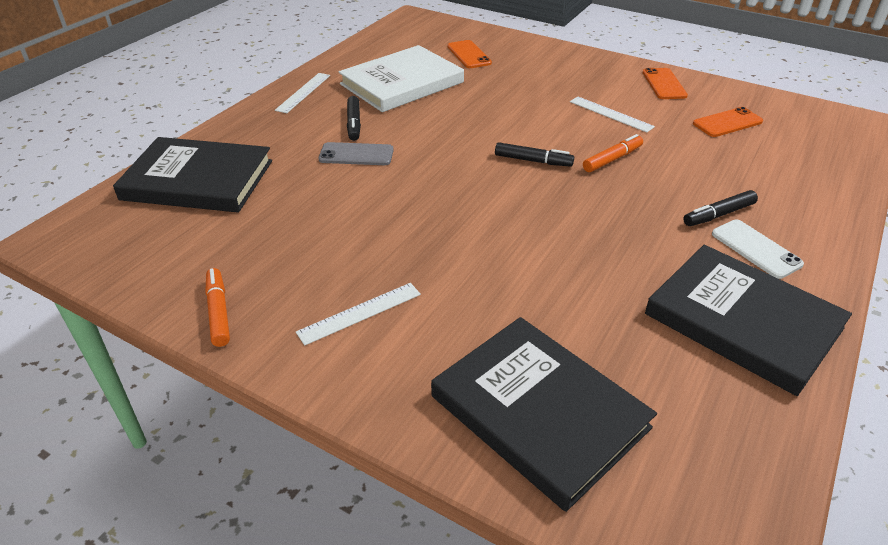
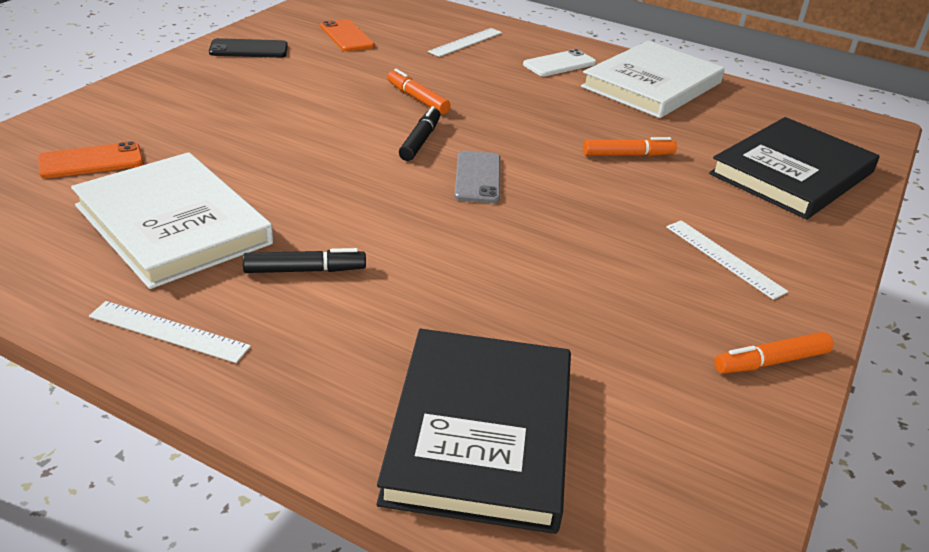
camera: 95 degrees left, 5 degrees down
(356, 155) = (401, 266): grey phone -> grey phone (477, 177)
(544, 276) = (628, 155): none -> orange marker
(610, 114) = (316, 86): white ruler -> white ruler (466, 42)
(664, 84) = (249, 49): orange phone -> black phone
(718, 214) = (512, 68): black marker -> none
(742, 321) = (652, 85): black book -> white book

